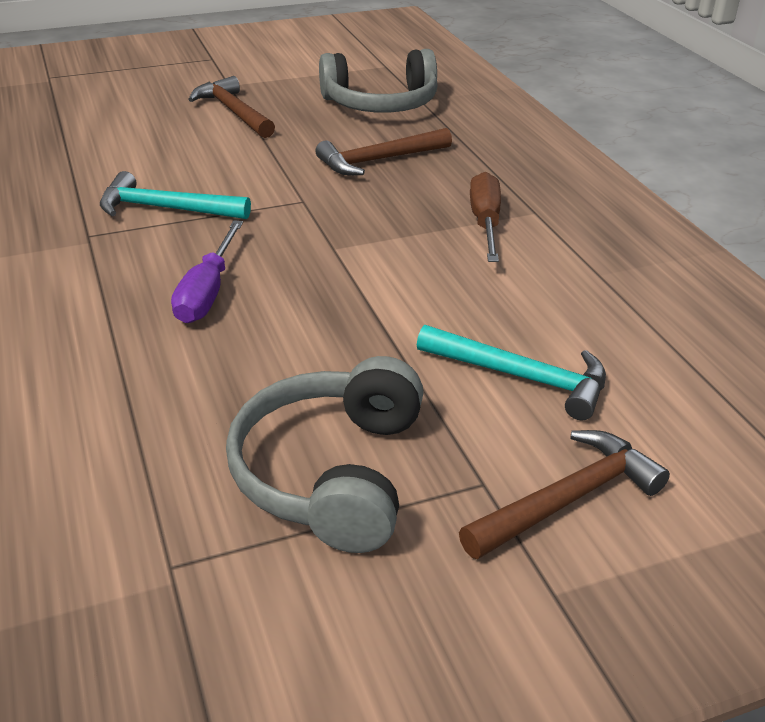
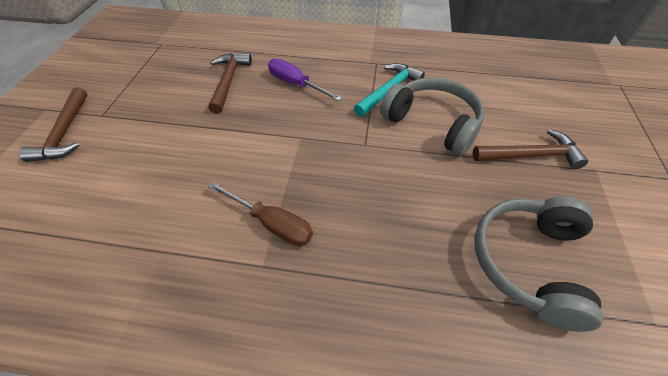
camera: 120 degrees right, 15 degrees up
(331, 473) = (154, 82): grey headphones -> grey headphones (432, 123)
(379, 160) = (404, 207): brown hammer -> brown hammer (229, 81)
(522, 377) = (132, 157): turquoise hammer -> none

